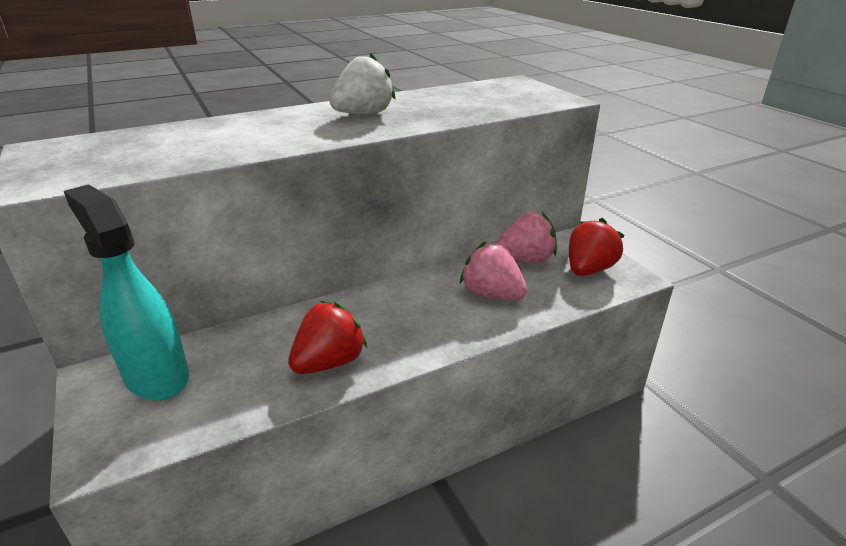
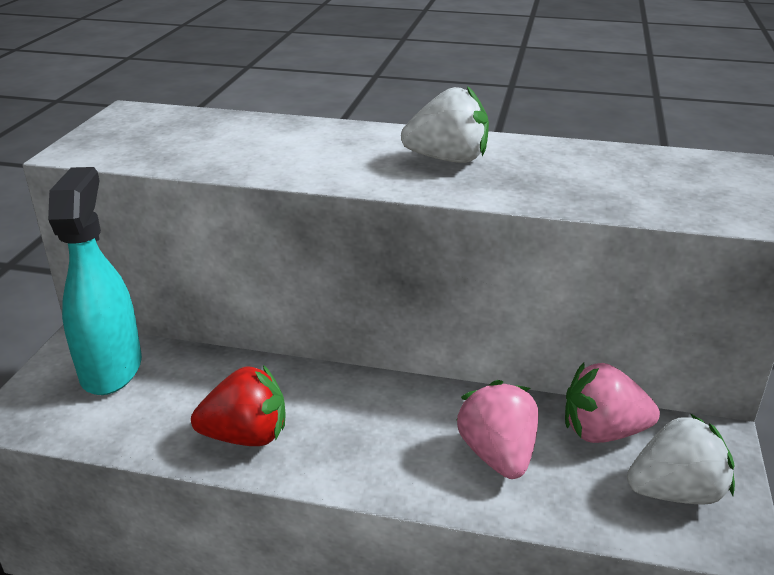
camera: 40 degrees right, 0 degrees up
(526, 259) = (602, 432): pink strawberry -> pink strawberry turned 150 degrees clockwise
(588, 270) = (675, 492): red strawberry -> white strawberry

